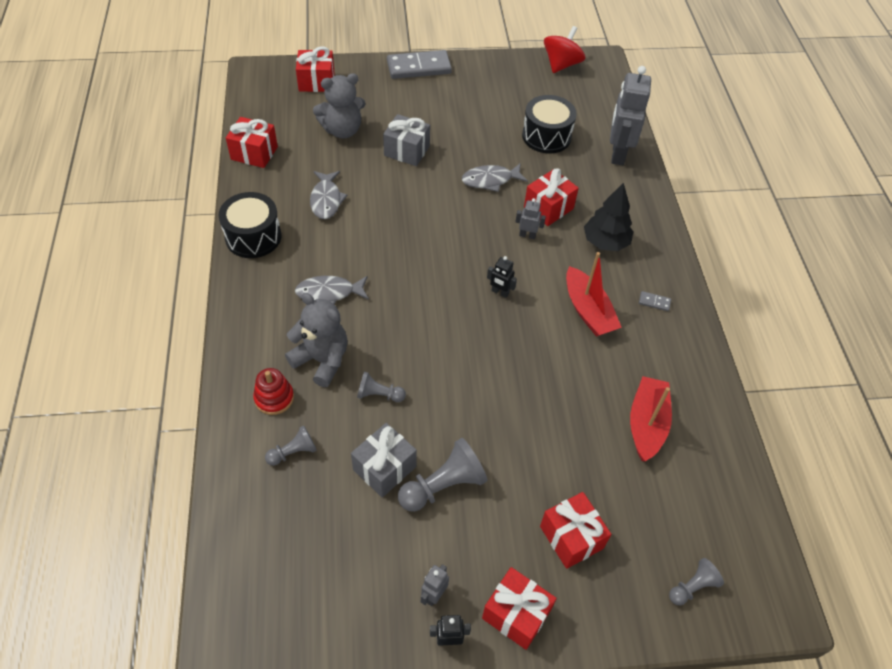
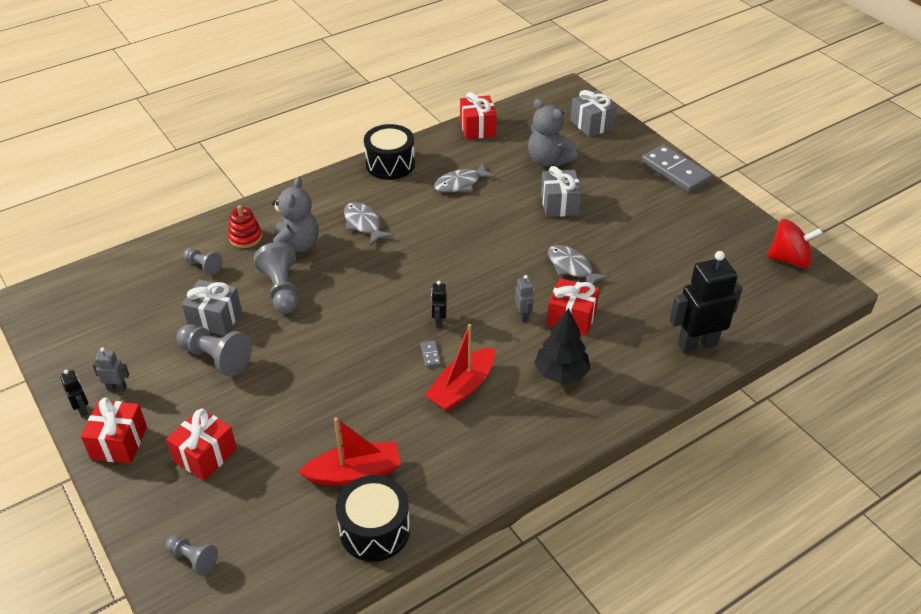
camera: 65 degrees right, 10 degrees down
(316, 82) = (591, 124): red gift -> grey gift
(379, 395) = (281, 290): grey pawn -> grey pawn, size x1.72
(546, 136) = (669, 284): black drum -> black drum (374, 530)
(617, 154) = (697, 344): grey robot -> black robot
(654, 302) = (510, 435): grey domino -> grey domino (430, 355)

